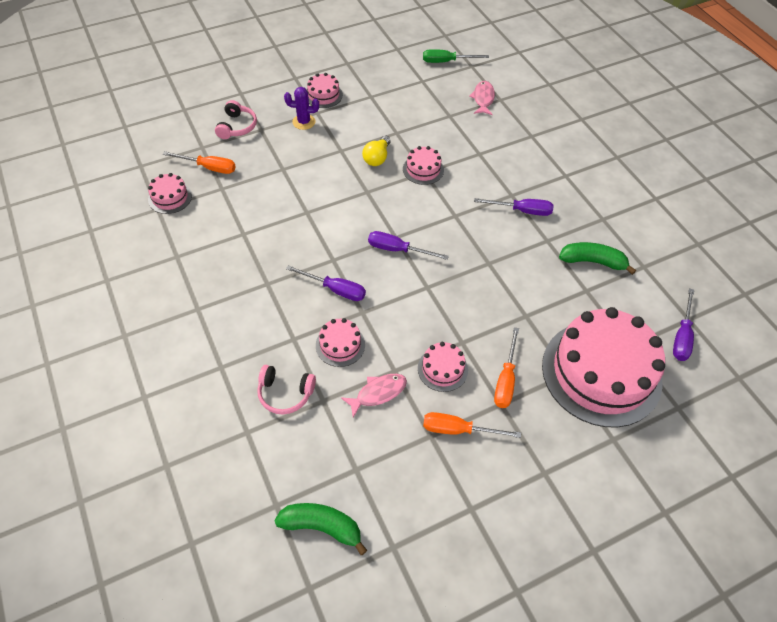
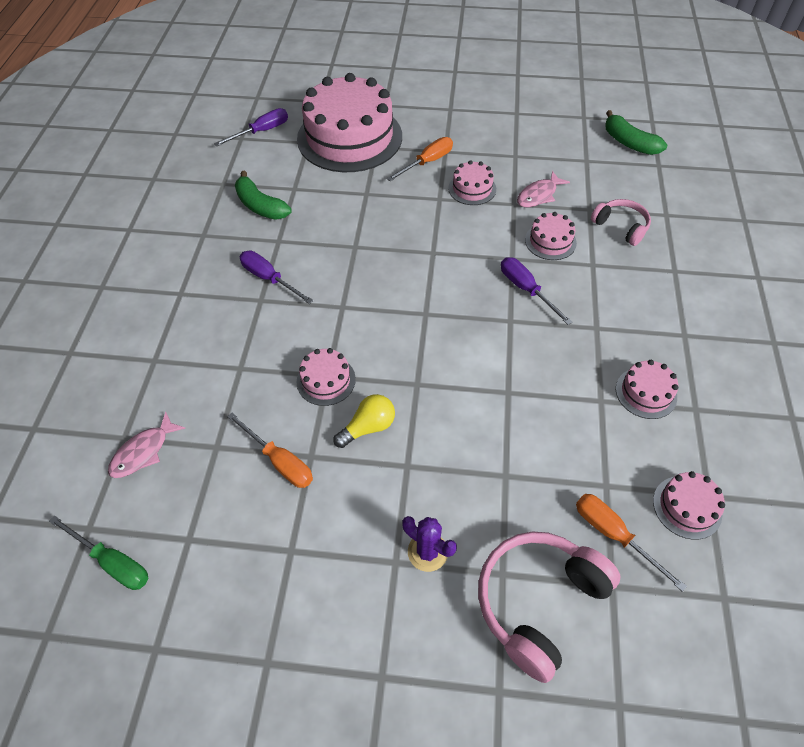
camera: 145 degrees left, 0 degrees up
(237, 127) = (539, 602): pink headphones -> pink headphones, size x1.69
(323, 95) = (361, 598): pink cake -> pink cake (646, 393)
(378, 393) = (539, 195): pink fish -> pink fish turned 45 degrees counterclockwise
(397, 249) = (434, 299): purple screwdriver -> none
(458, 430) = (491, 151): orange screwdriver -> orange screwdriver (279, 461)

